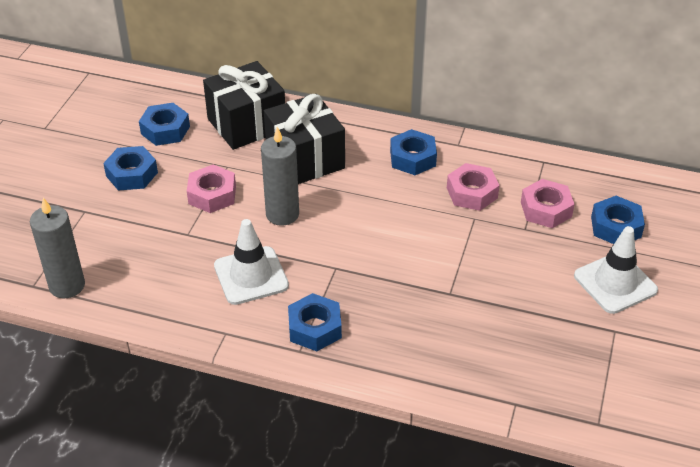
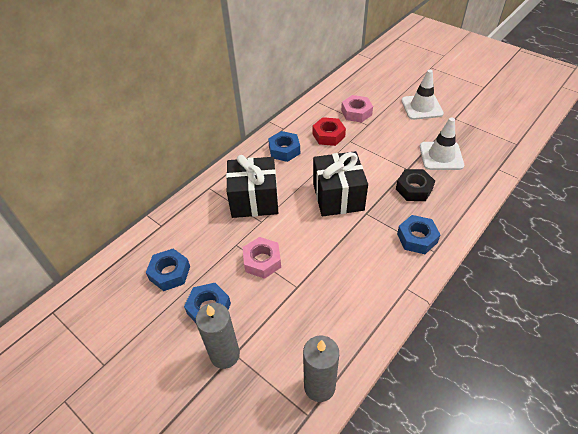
camera: 65 degrees left, 5 degrees up
(246, 124) = (197, 221): black gift -> black gift (338, 196)
(251, 276) = (356, 259): white traffic cone -> white traffic cone (441, 156)
(282, 214) = (303, 226): grey candle -> grey candle (225, 354)
(410, 308) = (414, 189): none -> black nut
(472, 193) = (328, 135): pink nut -> red nut
(615, 227) = (381, 94): blue nut -> none

